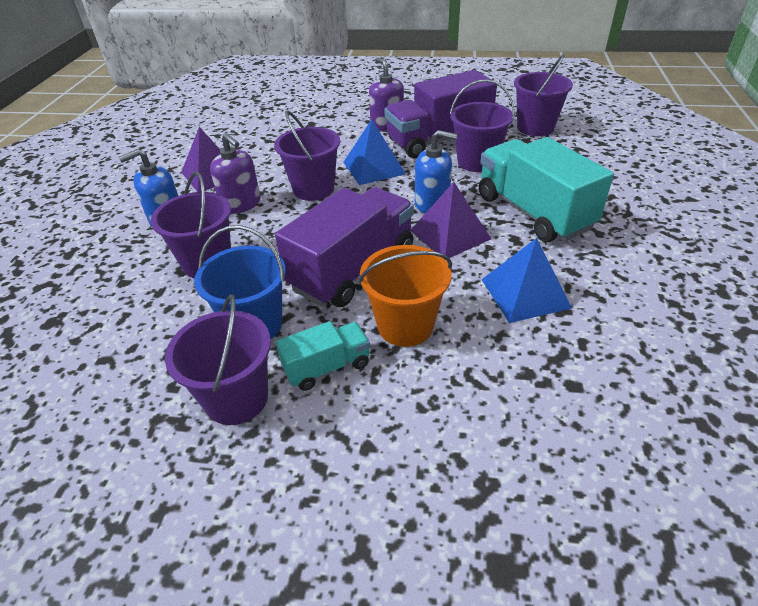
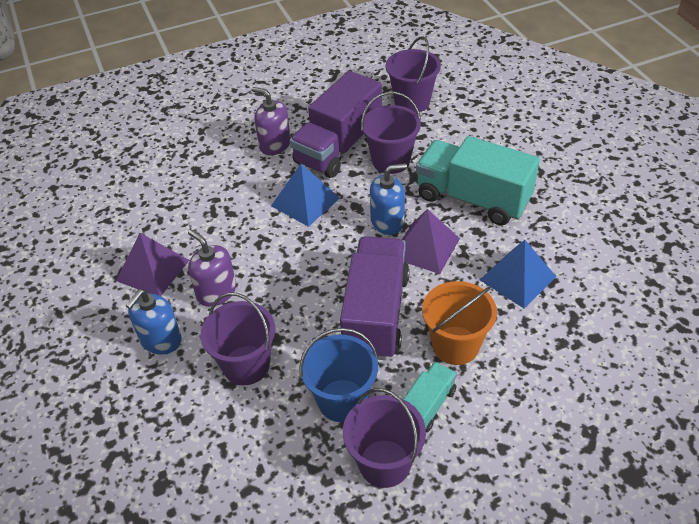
camera: 30 degrees left, 5 degrees up
(241, 204) = (216, 292): purple soap dispenser -> purple soap dispenser turned 150 degrees counterclockwise
(313, 189) = (270, 248): purple bucket -> none

